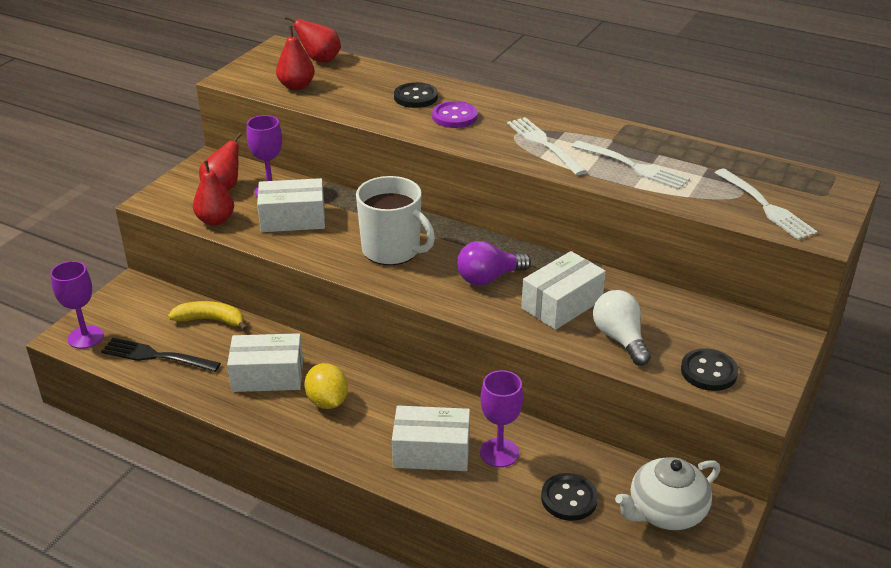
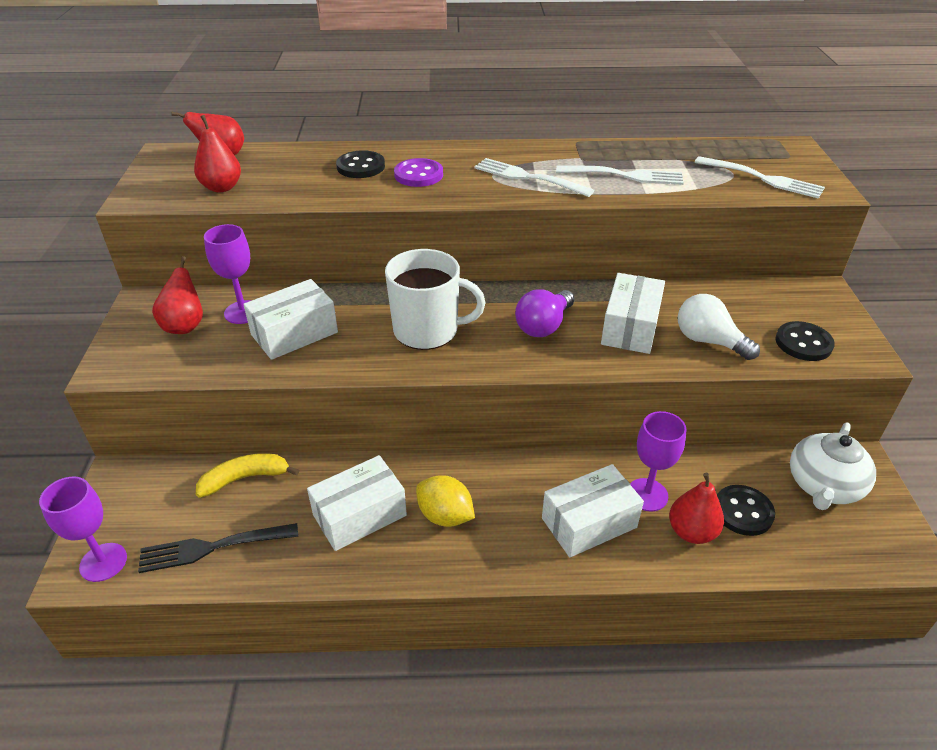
camera: 30 degrees left, 5 degrees up
(215, 220) = (206, 364): red pear -> red pear (691, 532)

